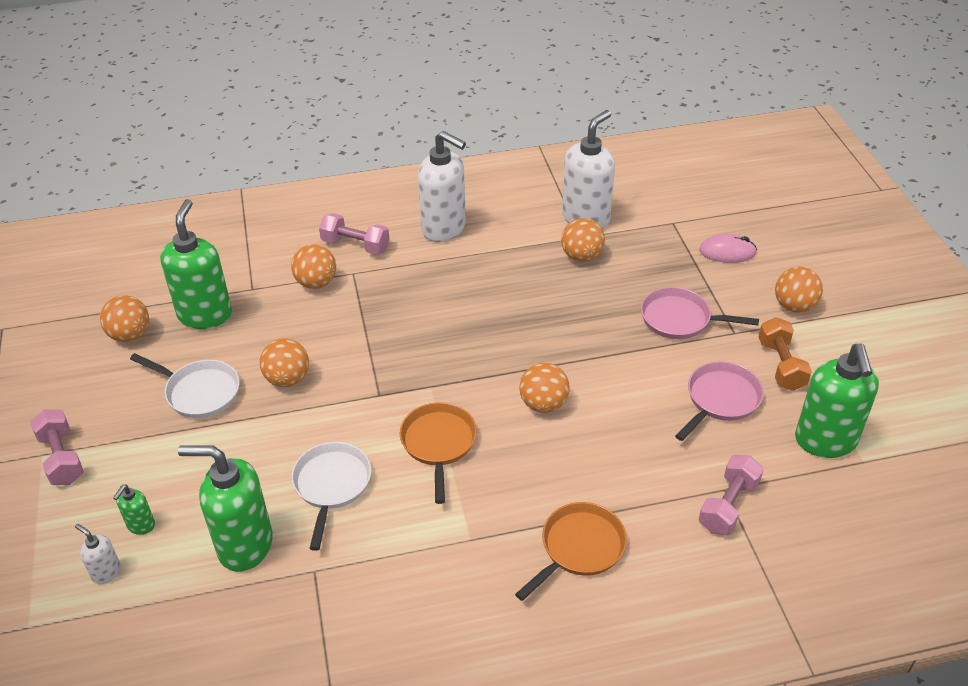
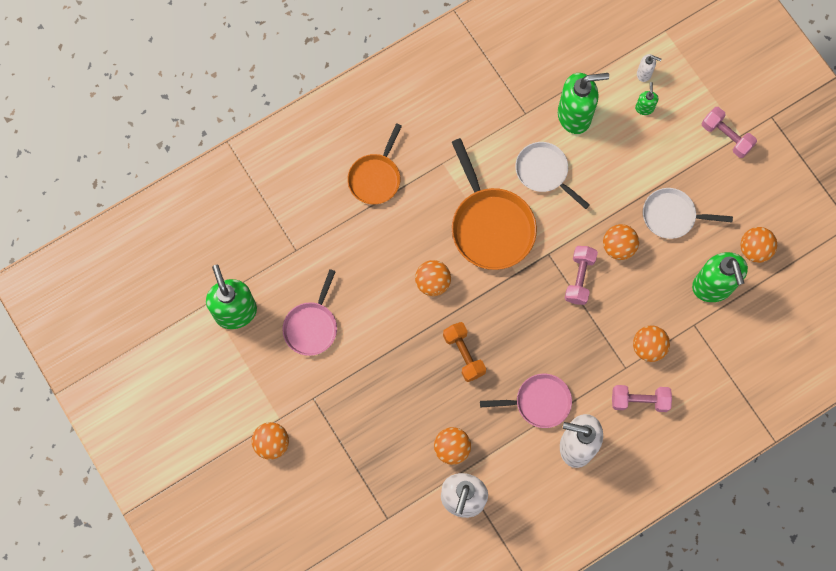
camera: 160 degrees right, 30 degrees up
(331, 486) = (544, 172): white pan -> white pan turned 150 degrees clockwise
(438, 444) = (490, 226): orange pan -> orange pan, size x1.58
(680, 319) = (356, 399): pink pan -> pink pan (538, 402)
(727, 252) = (334, 493): pink mouse -> none
(728, 505) = (291, 238): pink dumbbell -> pink dumbbell (579, 278)
(781, 365) = (274, 375): orange dumbbell -> orange dumbbell (464, 354)

